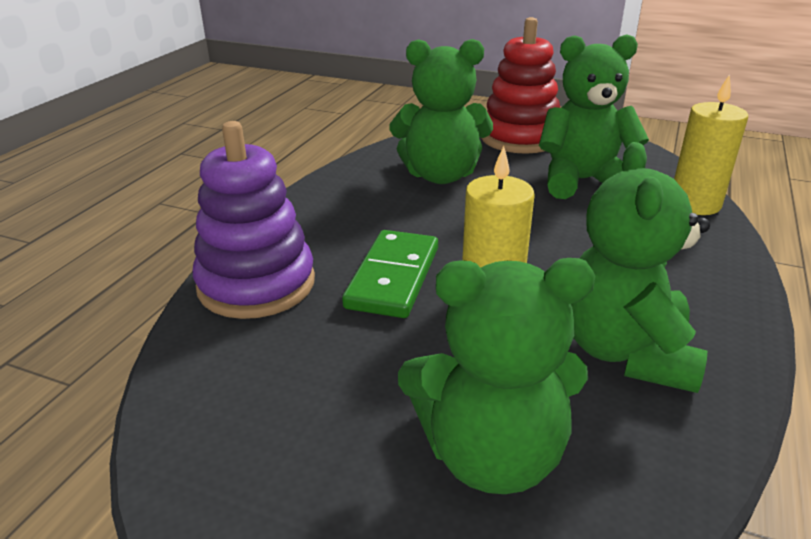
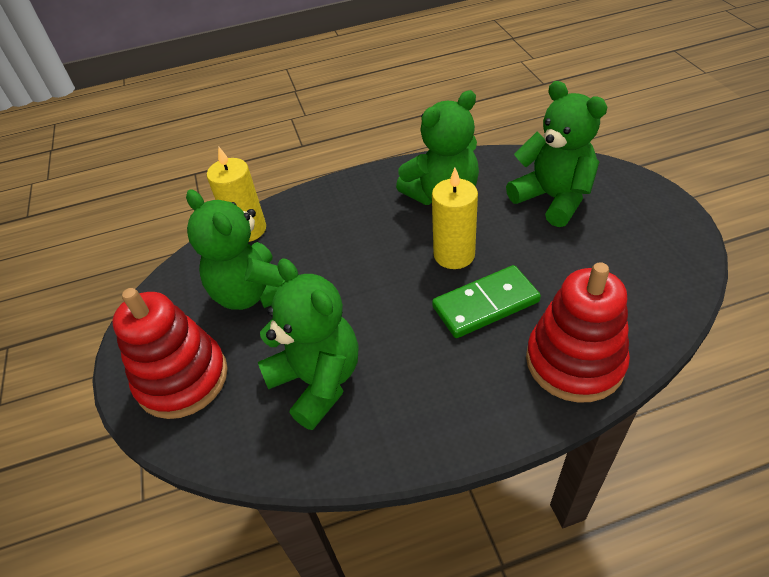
camera: 125 degrees left, 15 degrees up
(256, 284) = (574, 361): purple stacking toy -> red stacking toy

